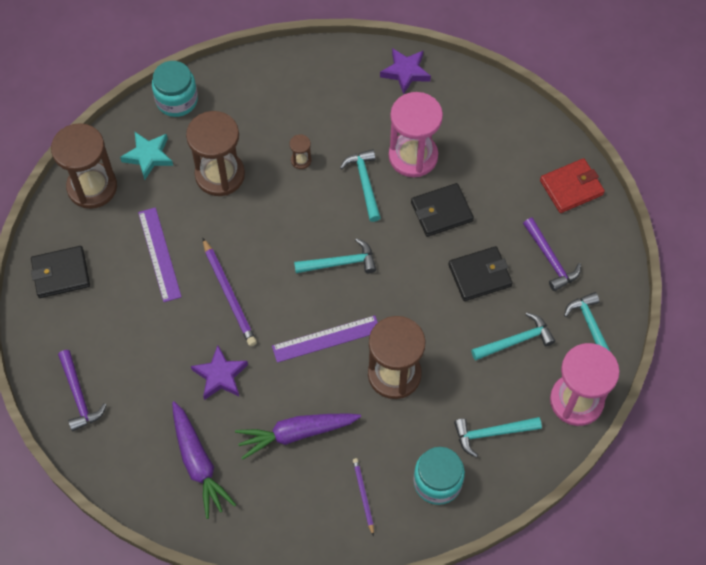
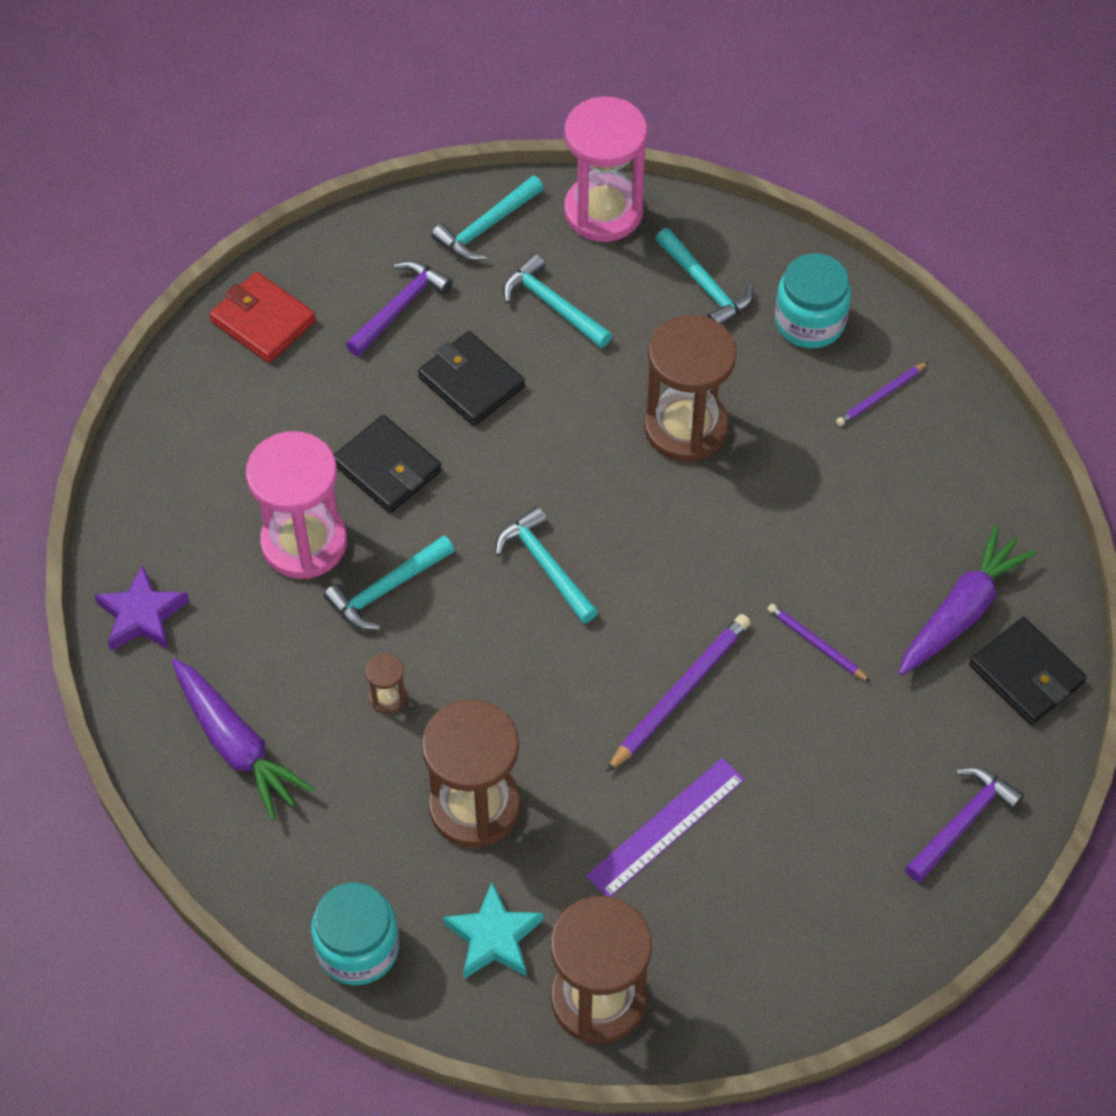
camera: 115 degrees left, 5 degrees down
(61, 273) = (781, 961): black wallet -> black wallet (1026, 674)
(220, 375) = (816, 644): purple star -> purple pencil
(296, 433) = (843, 509): purple carrot -> purple carrot (236, 745)
(326, 338) = (679, 533): purple ruler -> none

